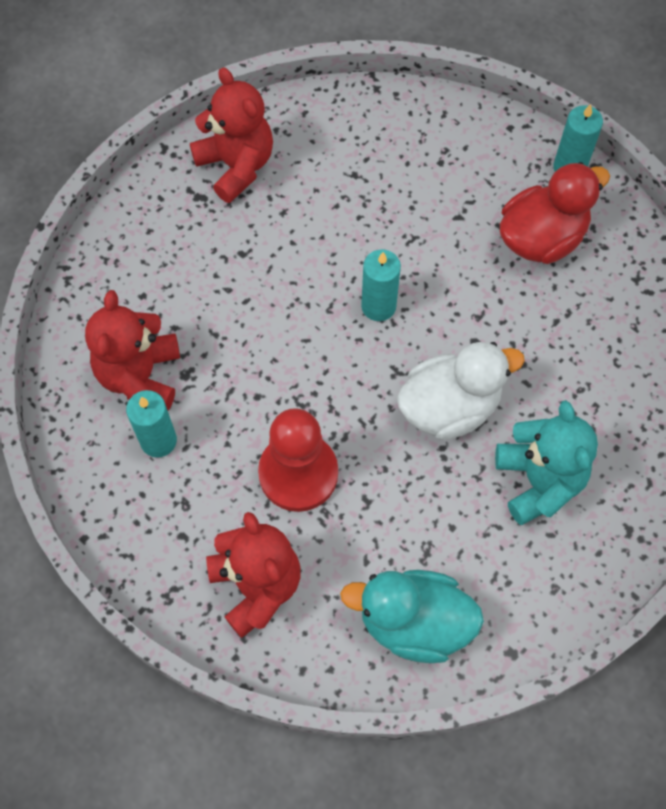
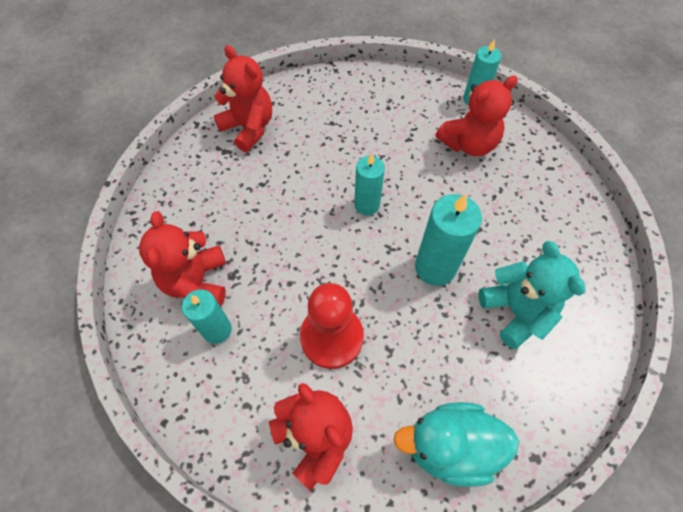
camera: 10 degrees left, 5 degrees down
(449, 406) = (435, 267): white duck -> turquoise candle
(542, 237) = (468, 144): red duck -> red teddy bear

